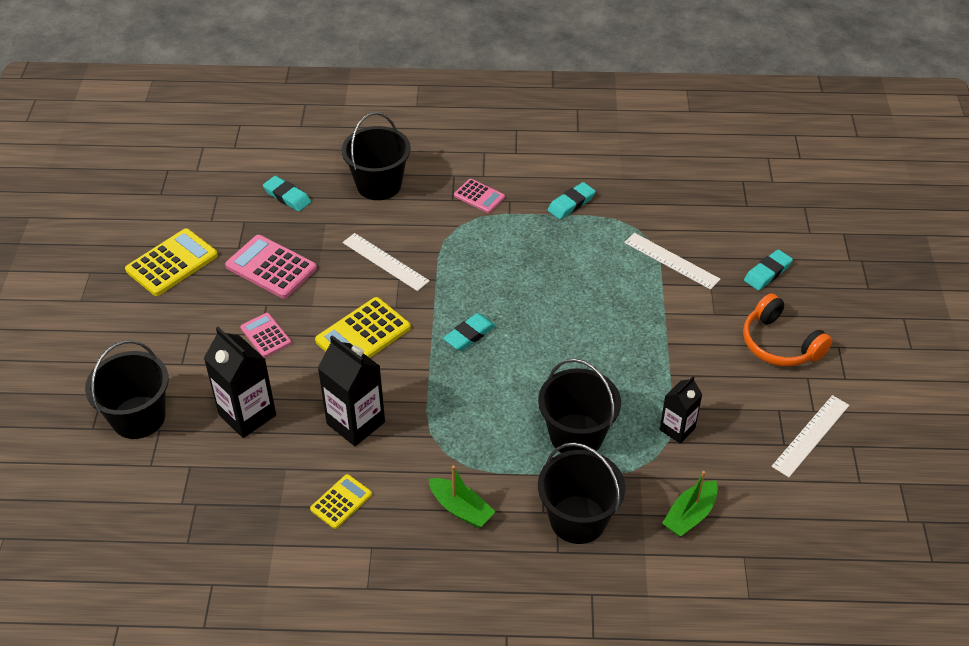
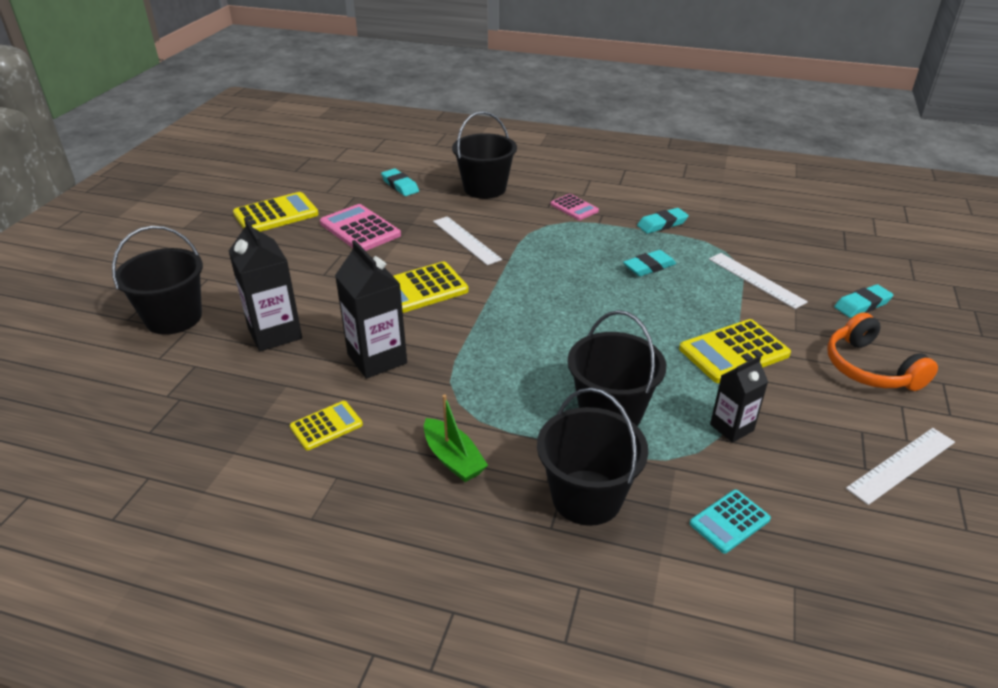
camera: 15 degrees right, 10 degrees down
(265, 335) = (327, 276): pink calculator -> none
(469, 335) = (524, 306): turquoise eraser -> turquoise eraser (649, 267)
(666, 350) = (734, 352): none -> yellow calculator
(690, 515) = (729, 521): green boat -> turquoise calculator

